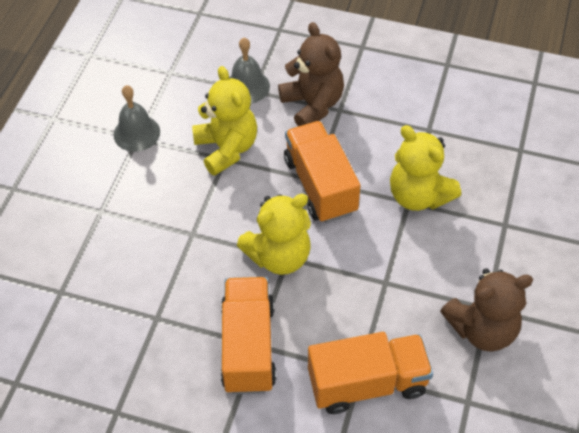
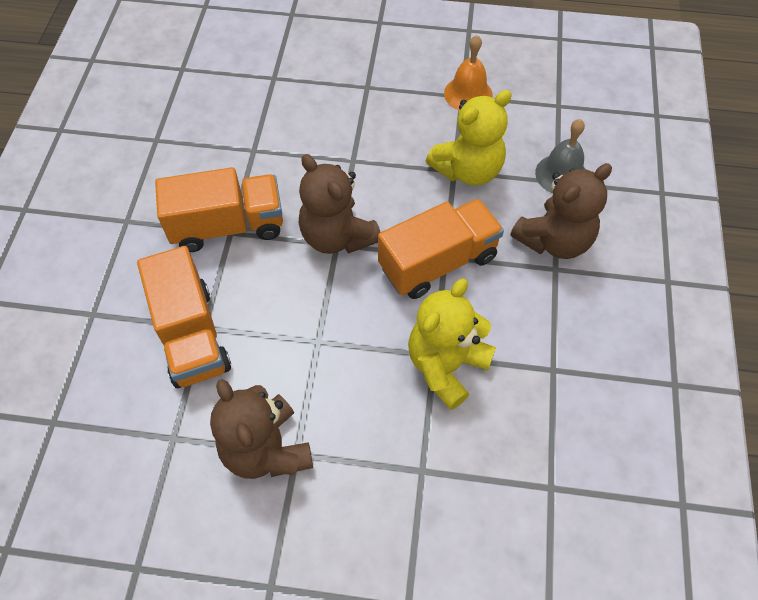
camera: 80 degrees right, 5 degrees up
(136, 133) = (468, 94): grey bell -> orange bell
(279, 256) = (337, 236): yellow teddy bear -> brown teddy bear

